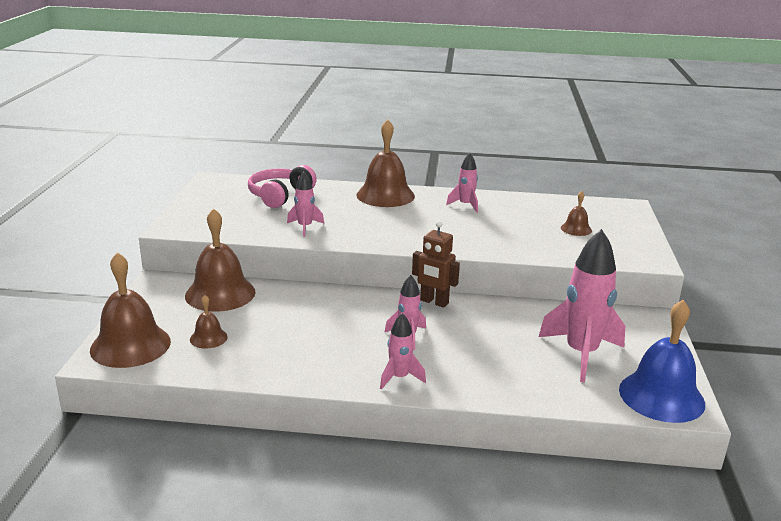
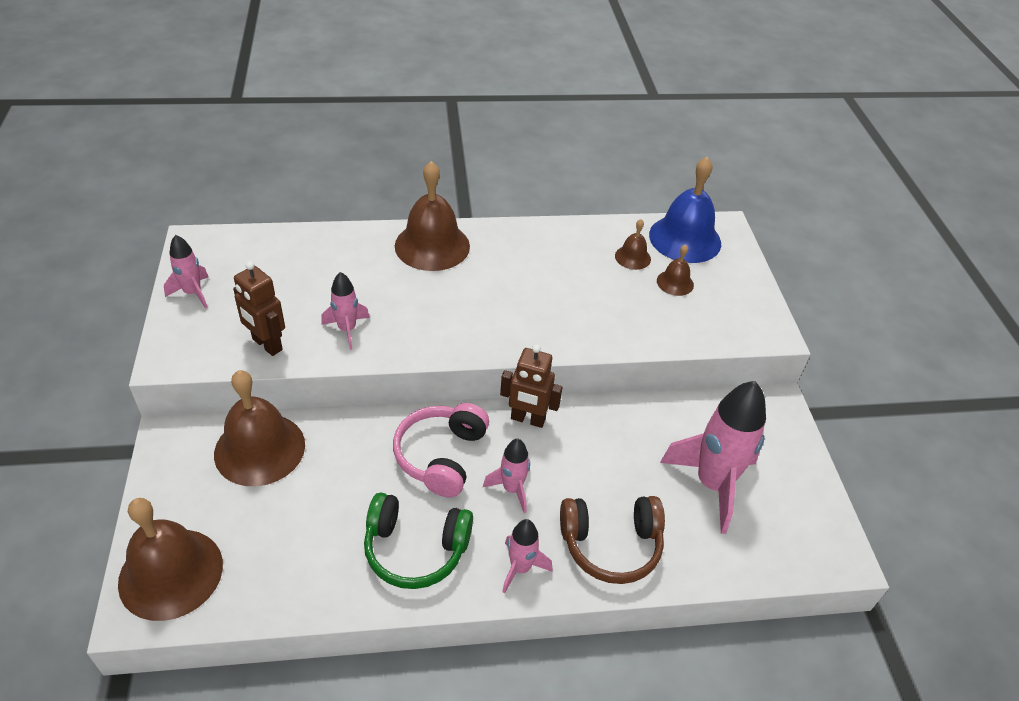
camera: 15 degrees left, 20 degrees up
(208, 338) = (269, 539): brown bell -> brown bell (632, 257)
(243, 228) = (267, 345): none -> brown robot
(280, 196) = (296, 266): pink headphones -> pink headphones (441, 456)
(318, 357) = (415, 549): none -> green headphones
(465, 205) = (536, 253): pink rocket -> pink rocket (193, 293)
(480, 375) = (611, 544): none -> brown headphones
(661, 396) = (810, 541): blue bell -> blue bell (685, 239)

